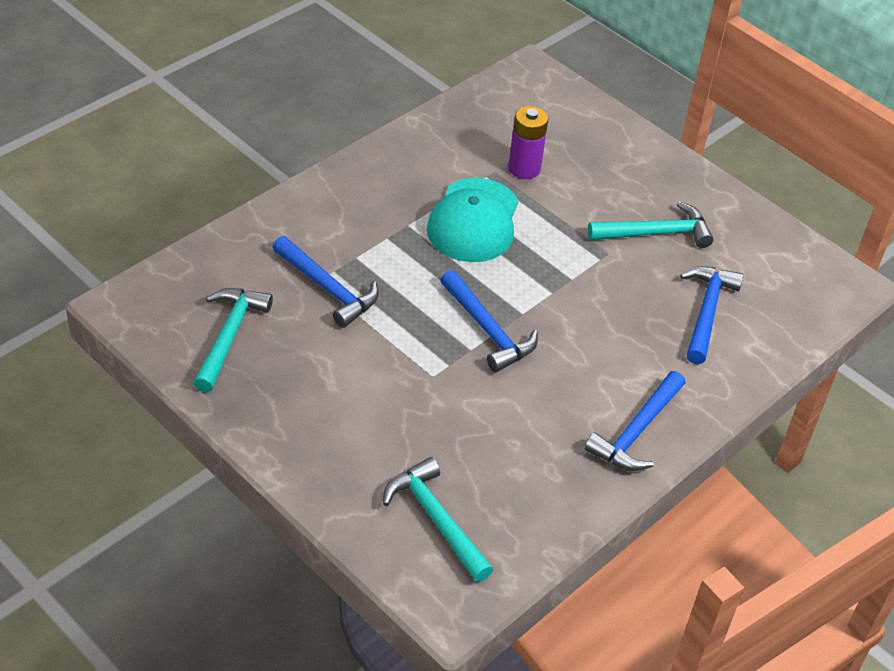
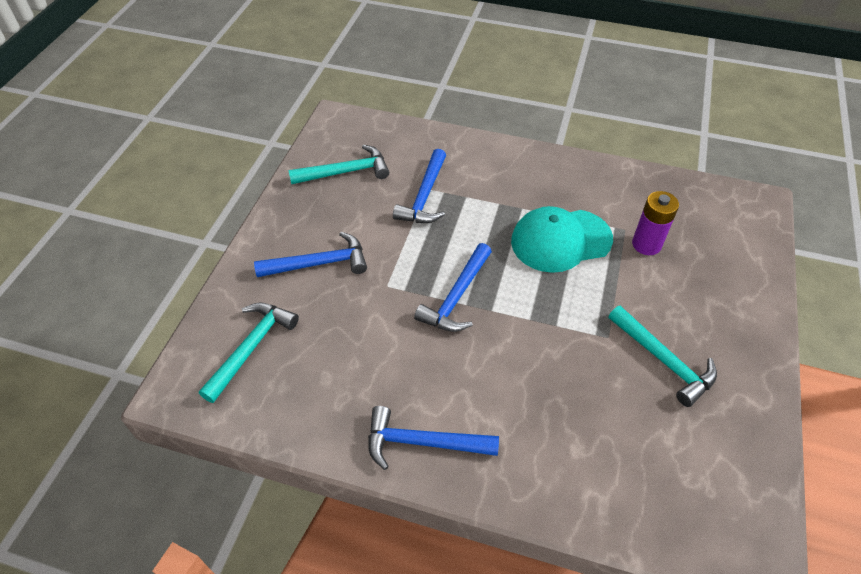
camera: 65 degrees right, 5 degrees up
(706, 312) = (604, 439): blue hammer -> blue hammer (319, 263)

